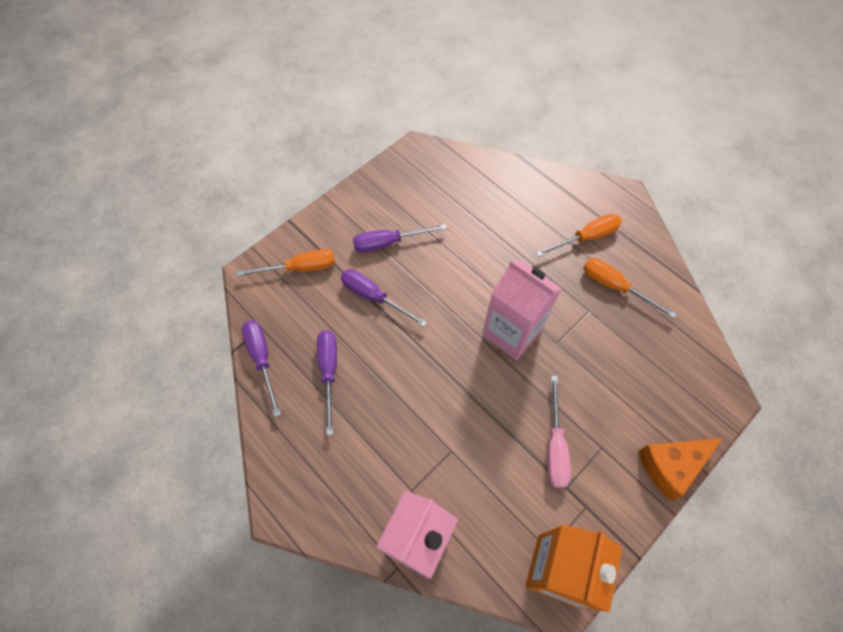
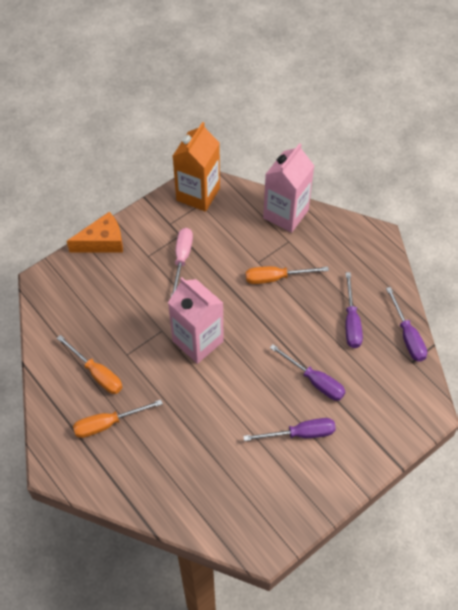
camera: 175 degrees left, 5 degrees down
(299, 268) = (385, 414): orange screwdriver -> orange screwdriver (276, 278)

